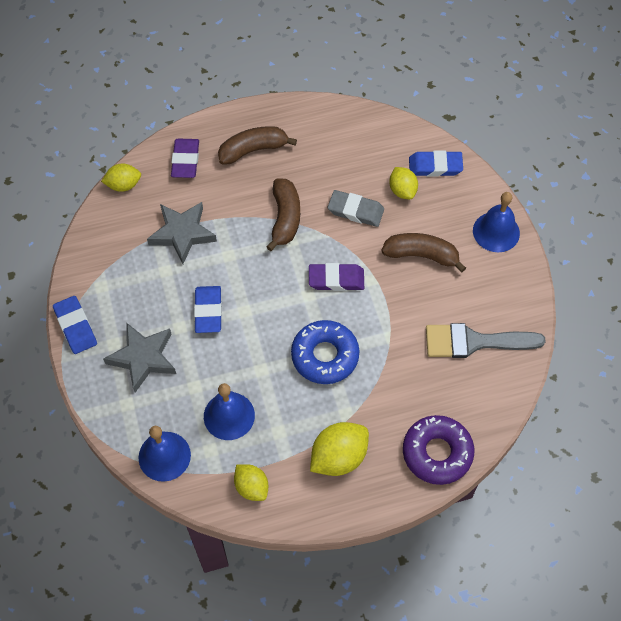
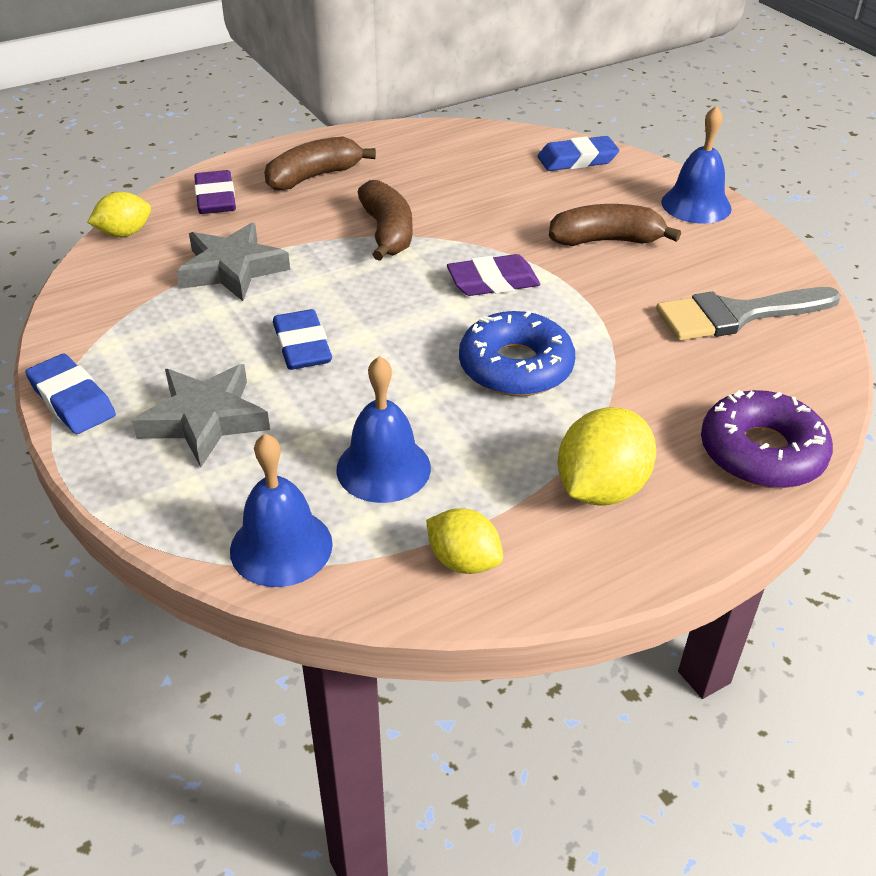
camera: 15 degrees left, 20 degrees down
(355, 211) = (488, 212): grey eraser -> none
(402, 190) = (544, 185): yellow lemon -> none

